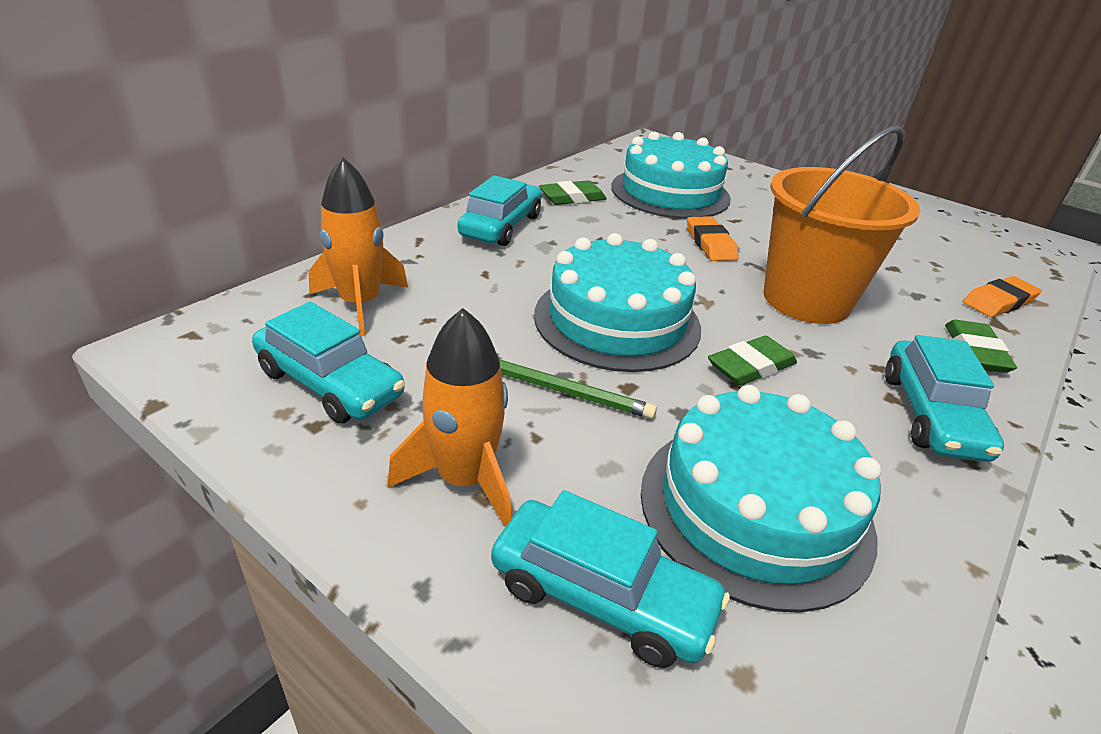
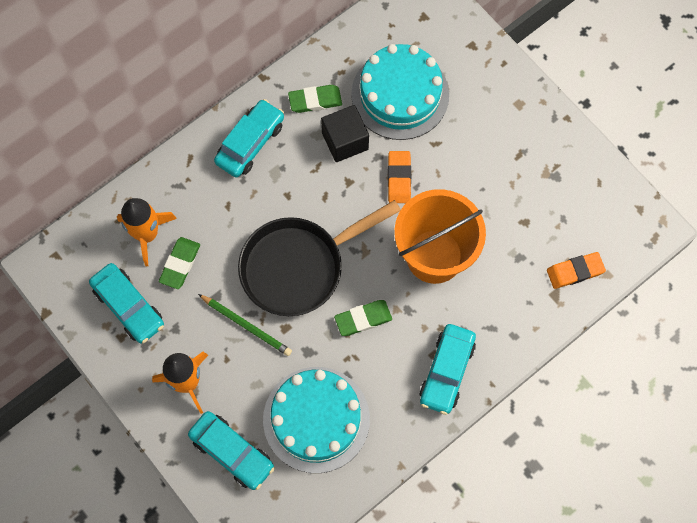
camera: 15 degrees right, 35 degrees up
(617, 320) = (298, 266): turquoise cake -> black pan
(624, 221) = (345, 141): none -> black cube
(975, 351) = (515, 321): green eraser -> green eraser (180, 264)

